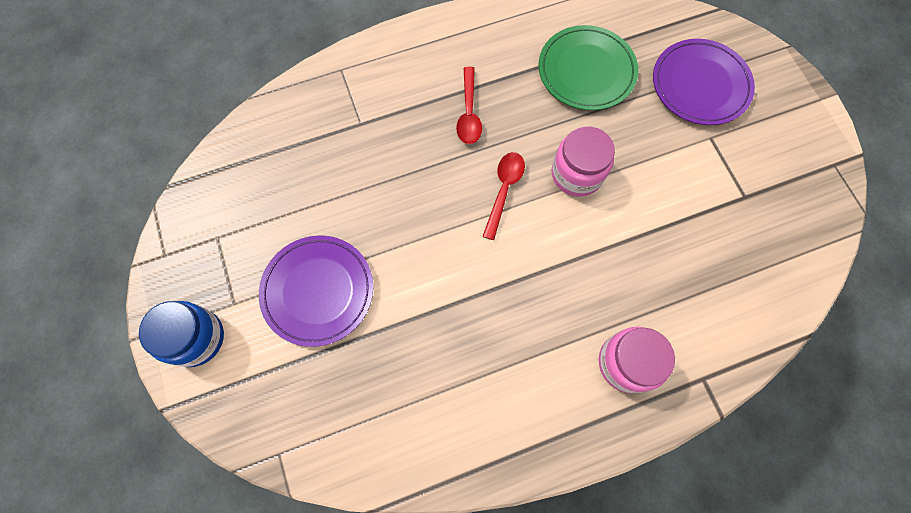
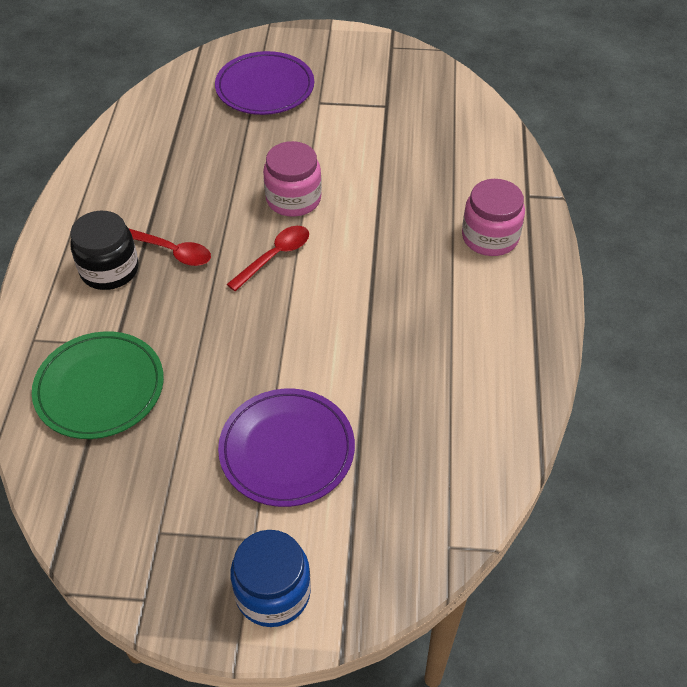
camera: 65 degrees left, 20 degrees down
(428, 81) = (109, 270): none -> black jar
(504, 190) = (275, 256): red spoon -> red spoon turned 90 degrees clockwise
(586, 71) = (193, 151): green plate -> green plate (100, 388)

